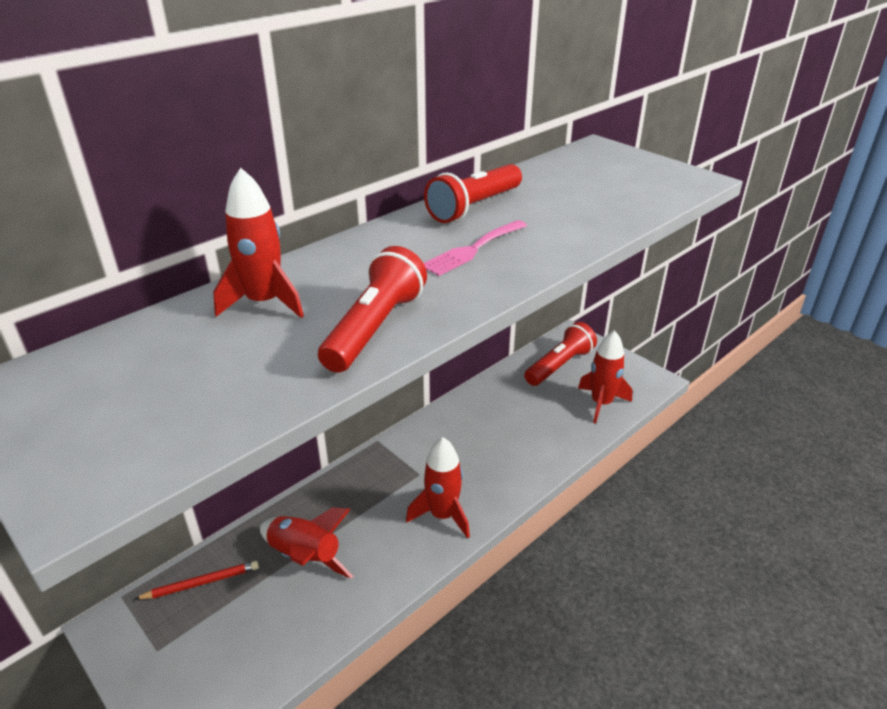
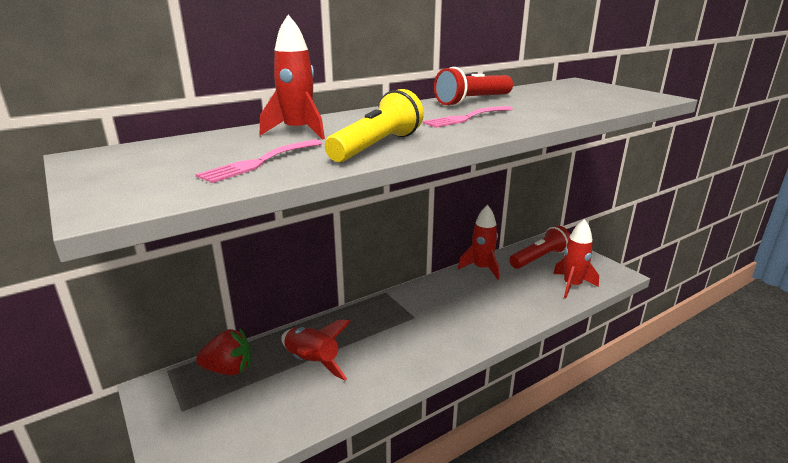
camera: 10 degrees right, 10 degrees down
(201, 583) = (228, 369): red pencil -> red strawberry
(235, 380) = (259, 162): none -> pink fork
(375, 328) = (377, 146): red flashlight -> yellow flashlight
(442, 515) = (428, 346): red rocket -> red rocket (481, 268)

